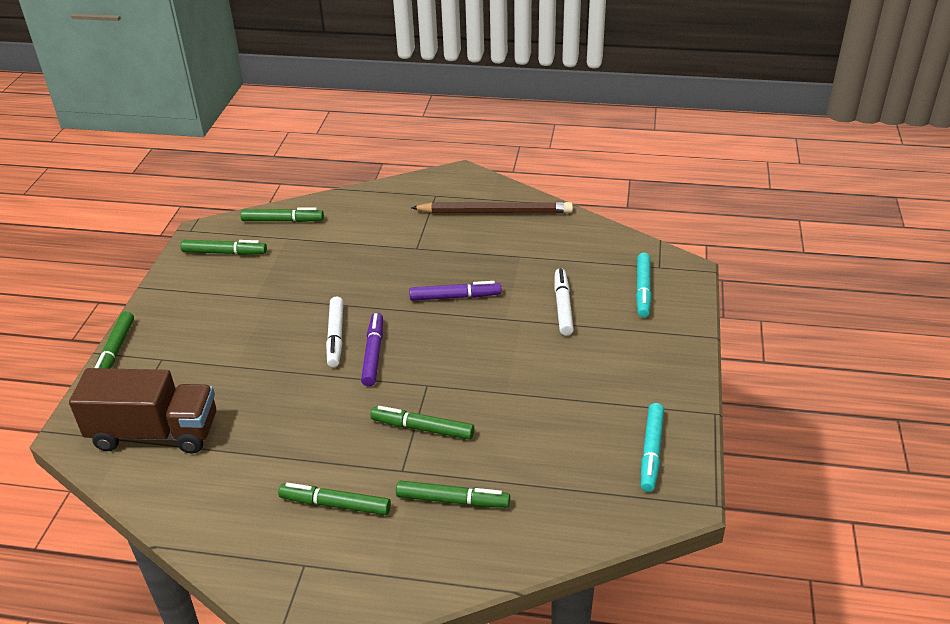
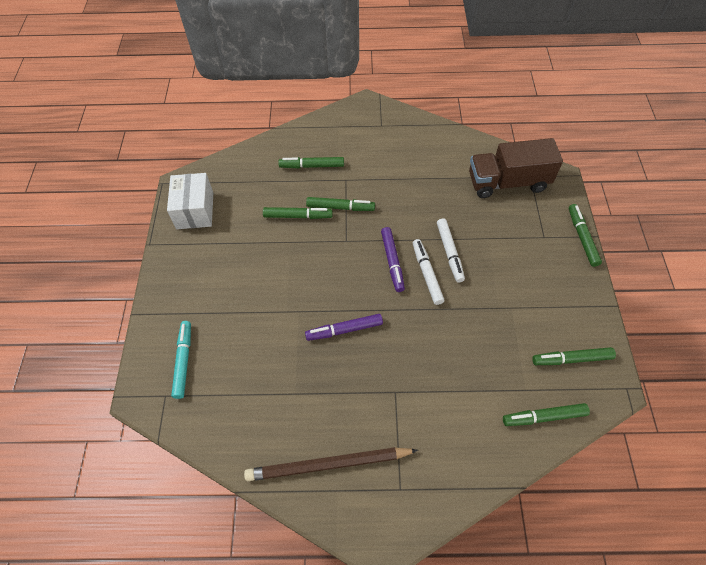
camera: 170 degrees right, 20 degrees up
(335, 504) = (377, 155): green marker -> green marker (298, 216)
(563, 306) = (252, 331): white marker -> white marker (449, 252)
(651, 452) = (195, 210): turquoise marker -> white box

